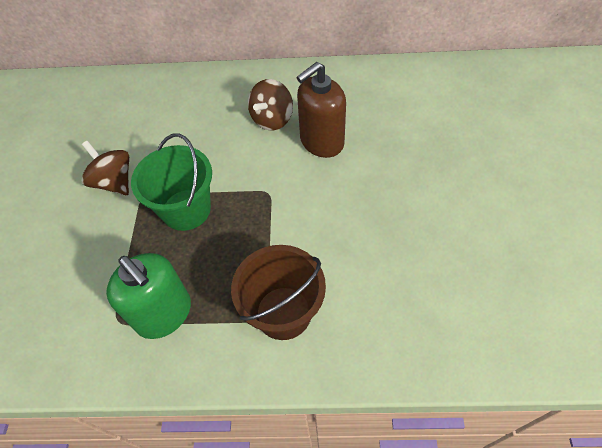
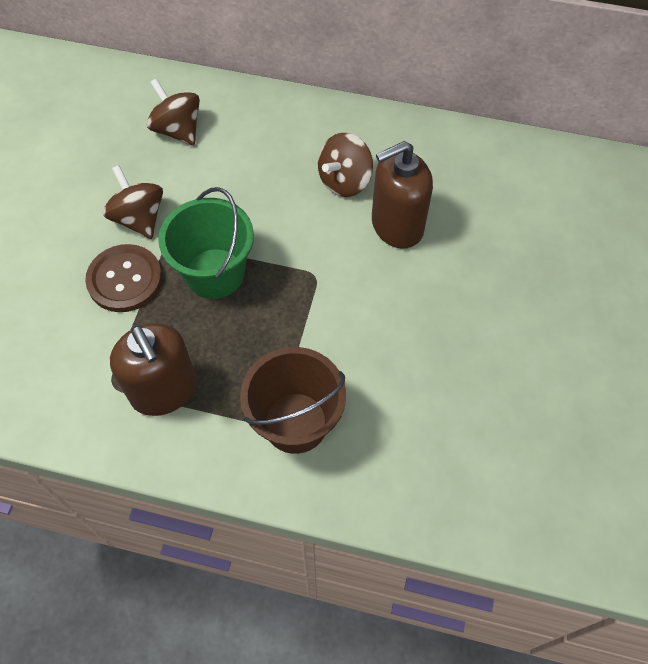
camera: 10 degrees right, 5 degrees up
(112, 232) = (125, 279): none -> brown button
(132, 111) = (177, 130): none -> brown spinning top
(164, 314) = (164, 390): green soap dispenser -> brown soap dispenser

